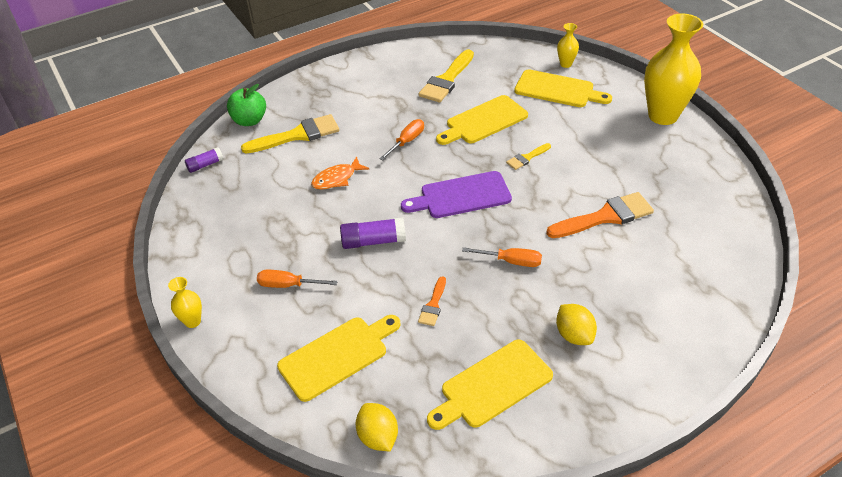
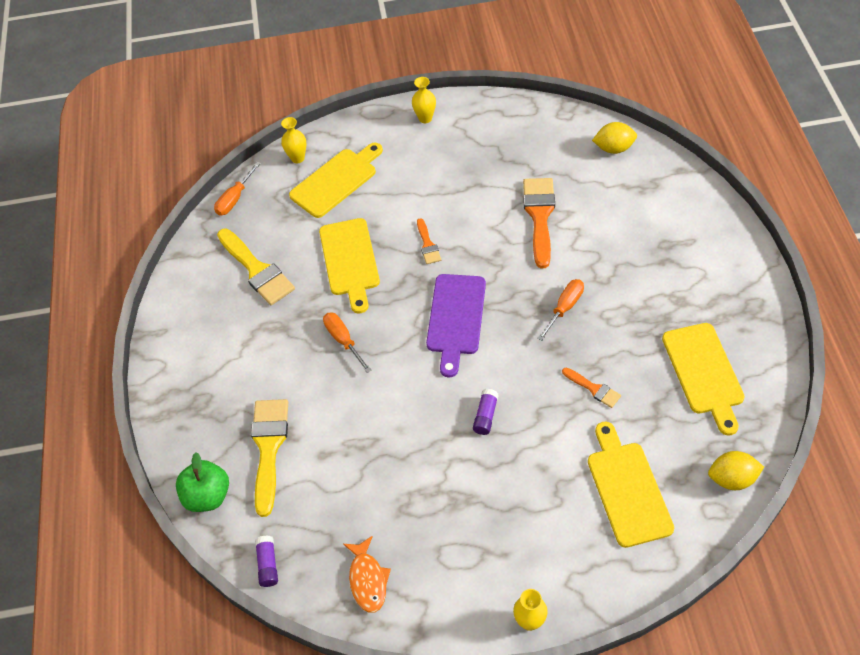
camera: 65 degrees left, 10 degrees up
(288, 285) = (515, 512): orange screwdriver -> orange screwdriver (235, 198)
(337, 179) = (370, 425): orange fish -> orange fish (368, 580)
(373, 241) = (485, 416): purple glue stick -> purple glue stick, size x0.63
(527, 158) = (427, 244): yellow brush -> orange brush
(574, 335) = (669, 293): yellow lemon -> yellow lemon (613, 148)
(663, 116) = (425, 118): yellow vase -> yellow vase, size x0.44

